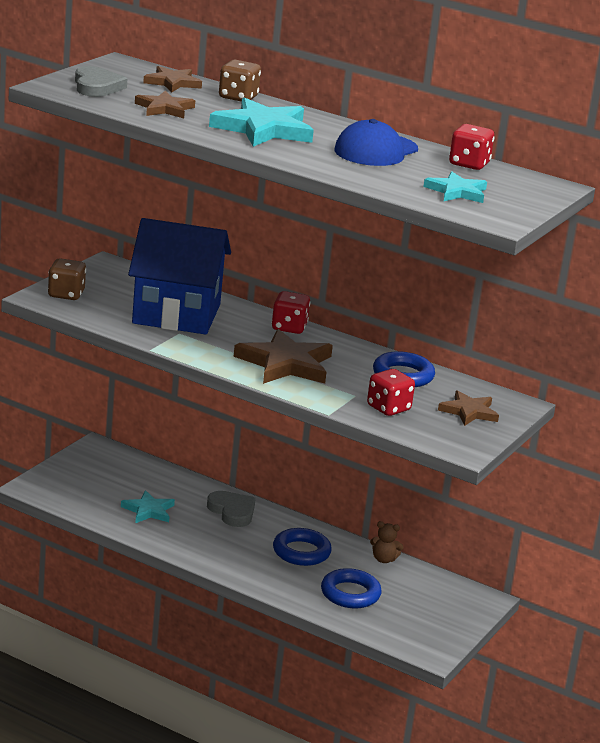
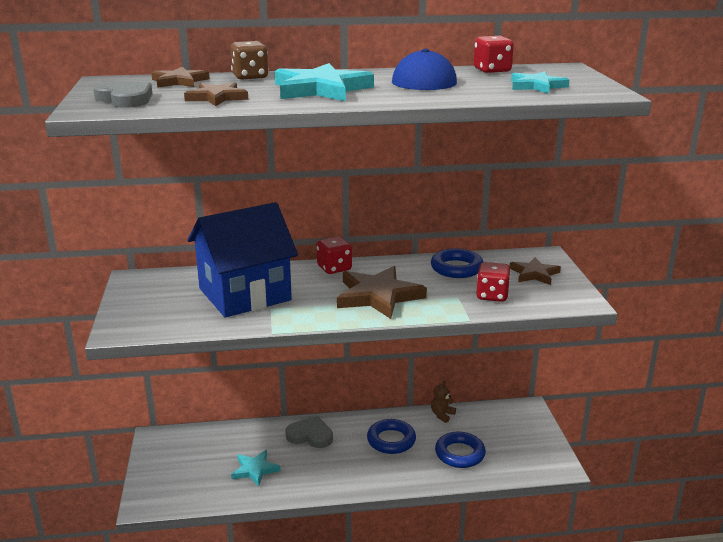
camera: 35 degrees left, 0 degrees up
(66, 294) = (136, 318): brown dice -> none
(384, 559) = (442, 415): brown teddy bear -> brown teddy bear turned 150 degrees clockwise

